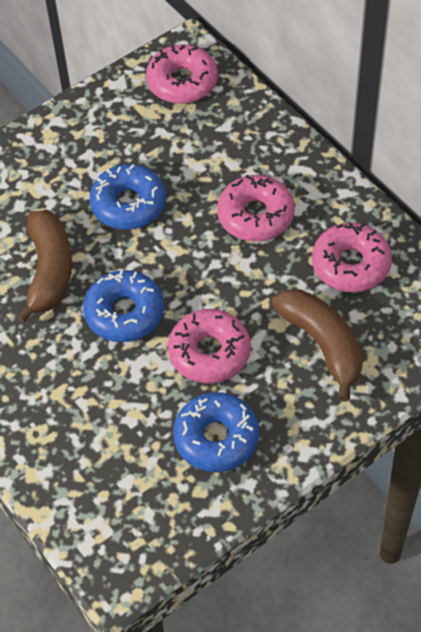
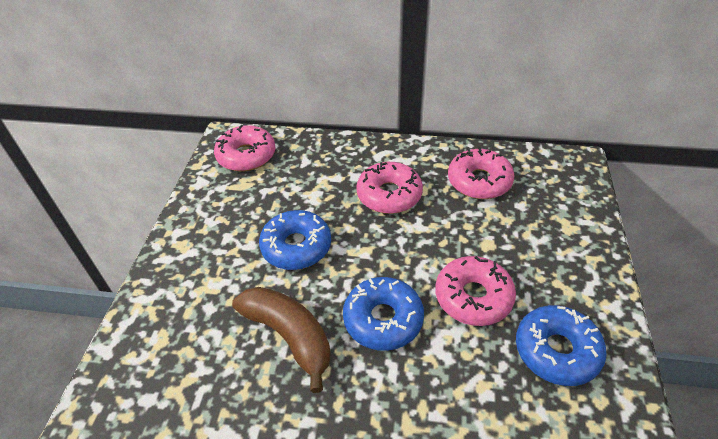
camera: 45 degrees left, 10 degrees down
(322, 345) = (528, 235): brown banana -> none

